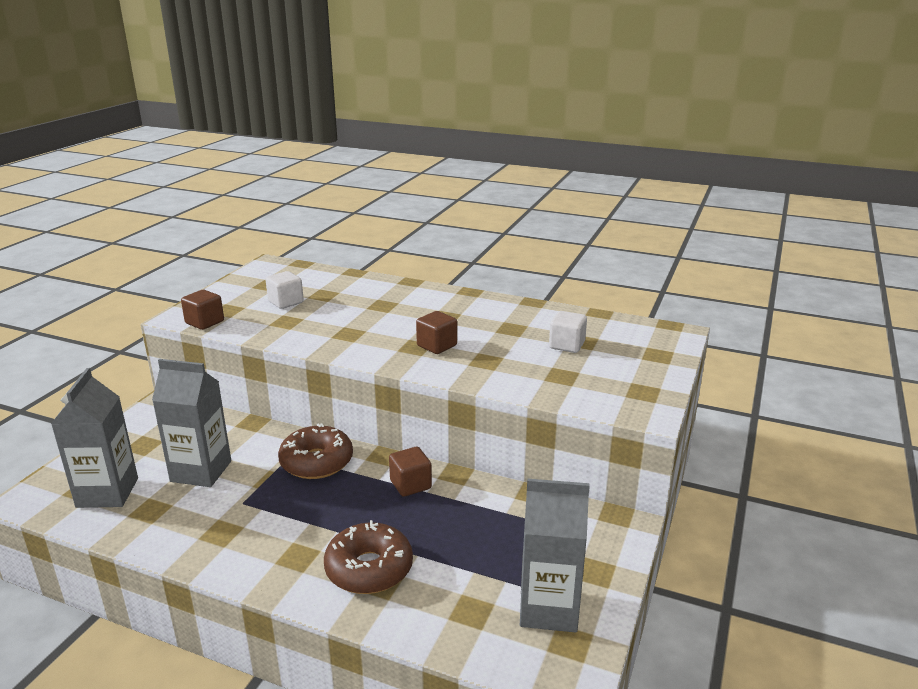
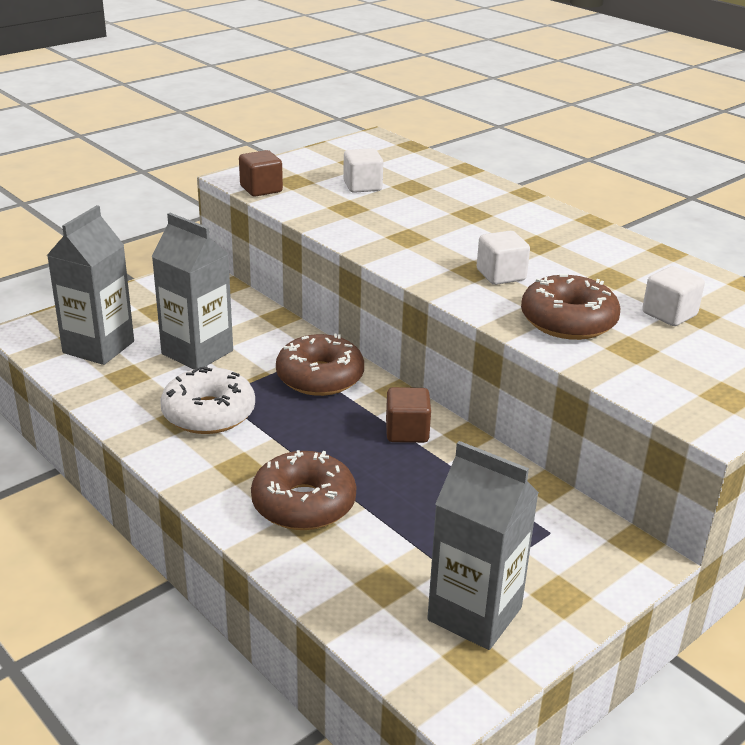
camera: 25 degrees right, 5 degrees up
(243, 520) = (209, 413): none -> white donut
(437, 346) = (501, 275): brown cube -> white cube
(507, 367) = (568, 321): none -> brown donut

